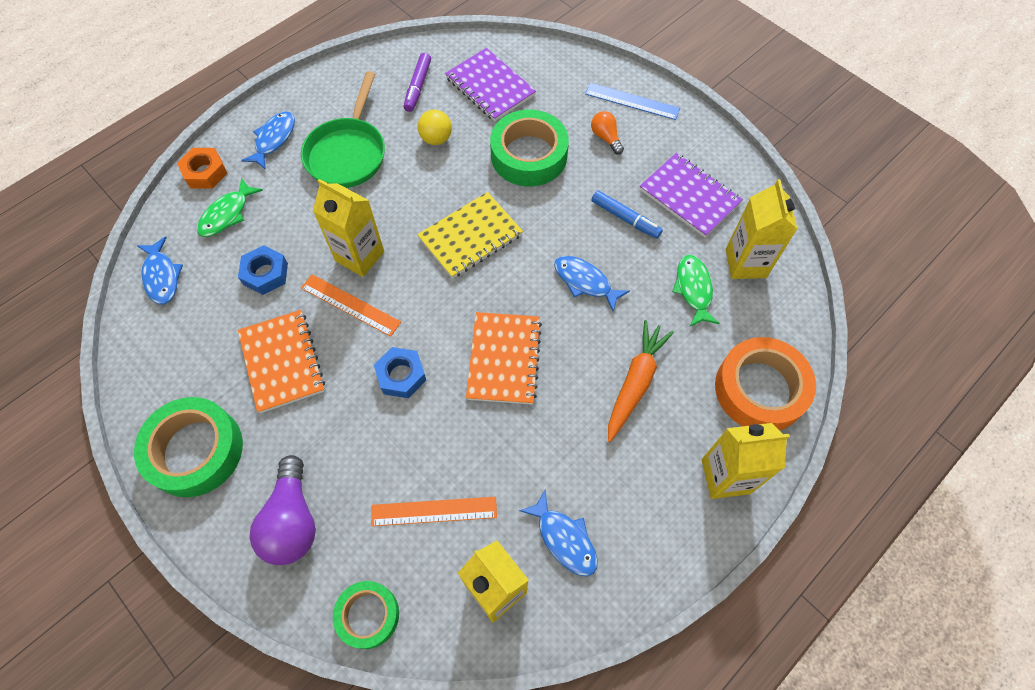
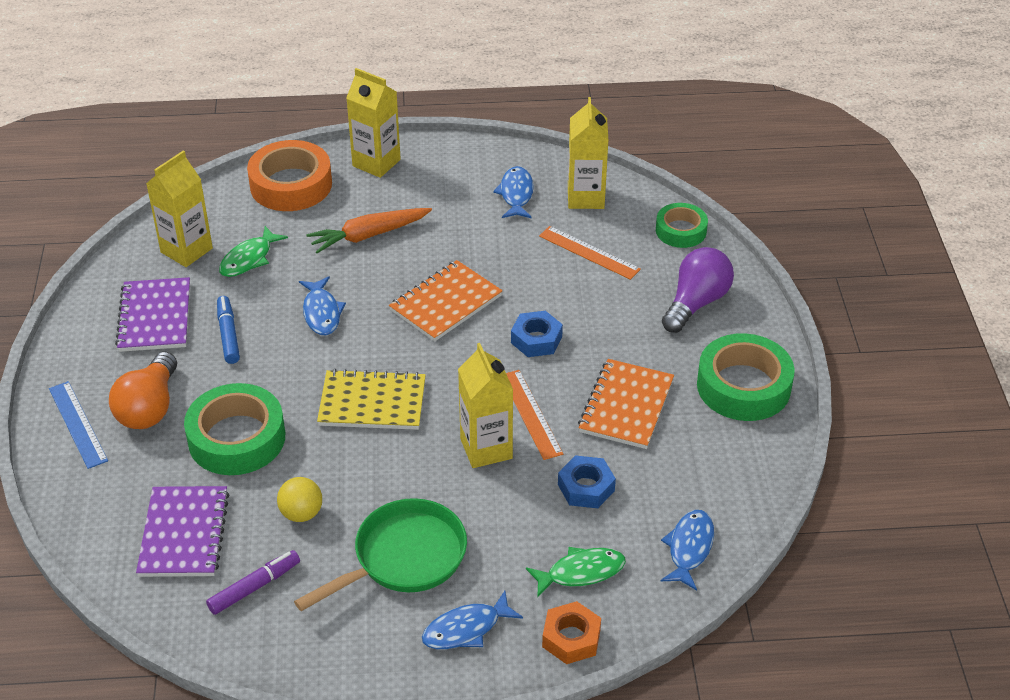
camera: 140 degrees left, 20 degrees down
(606, 138) = (149, 408): orange light bulb -> orange light bulb, size x1.85

